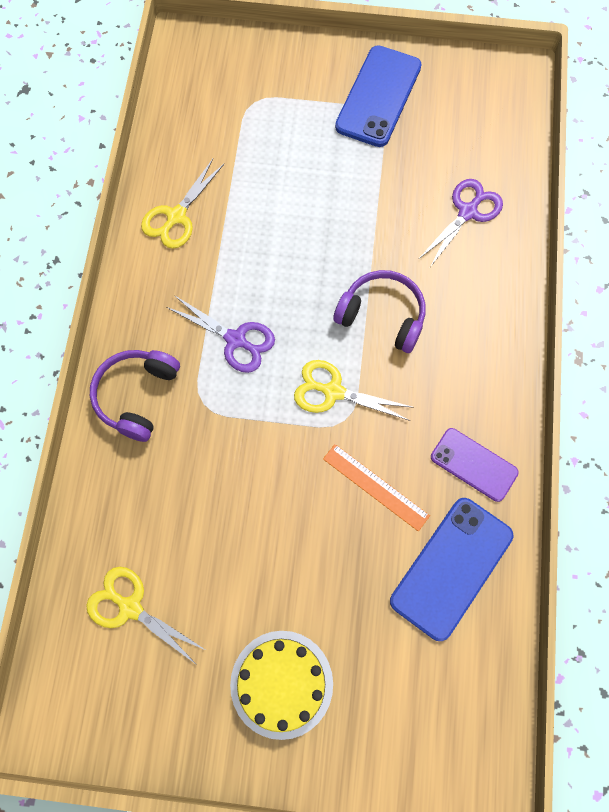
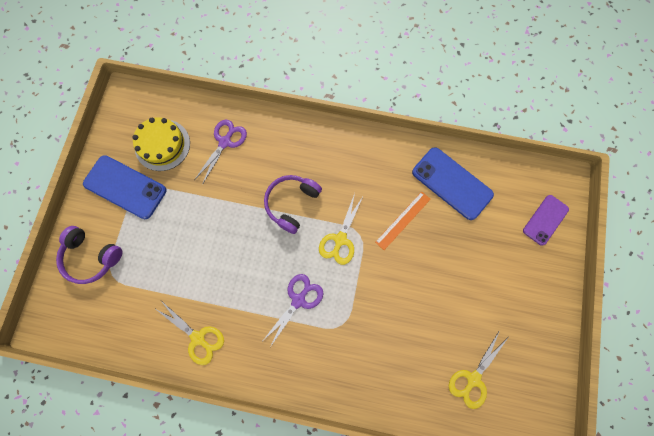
camera: 85 degrees left, 5 degrees up
(137, 396) = (333, 371): purple headphones -> purple headphones (92, 257)
(281, 684) = (516, 286): yellow cake -> yellow cake (162, 145)
(467, 212) = (225, 142): purple scissors -> purple scissors turned 75 degrees clockwise
(474, 464) = (392, 162): purple phone -> purple phone (545, 220)

